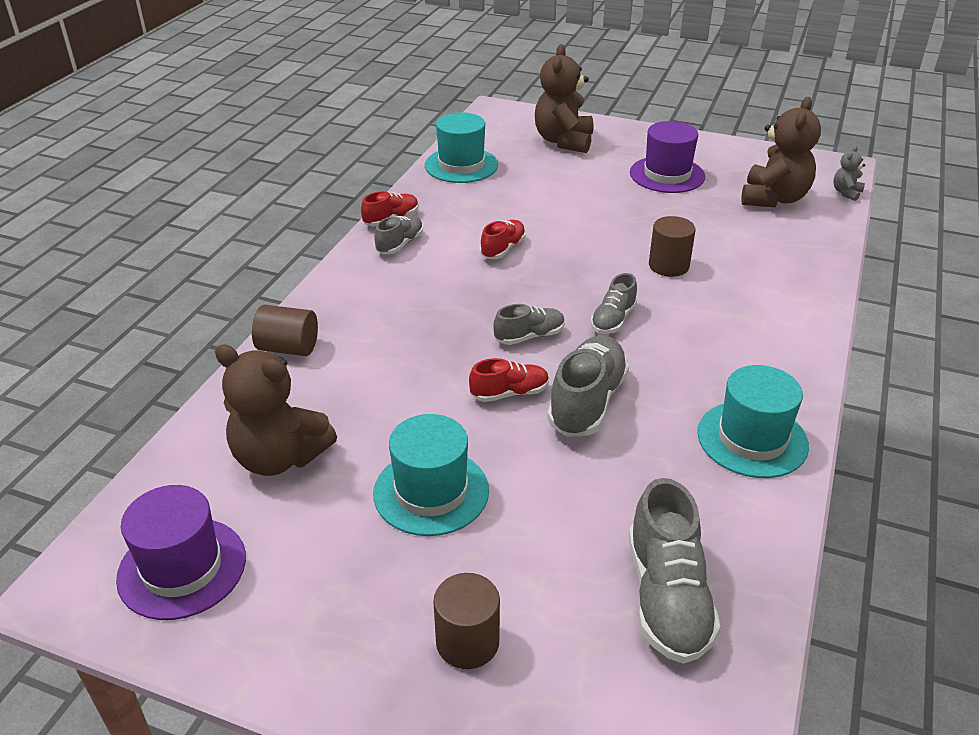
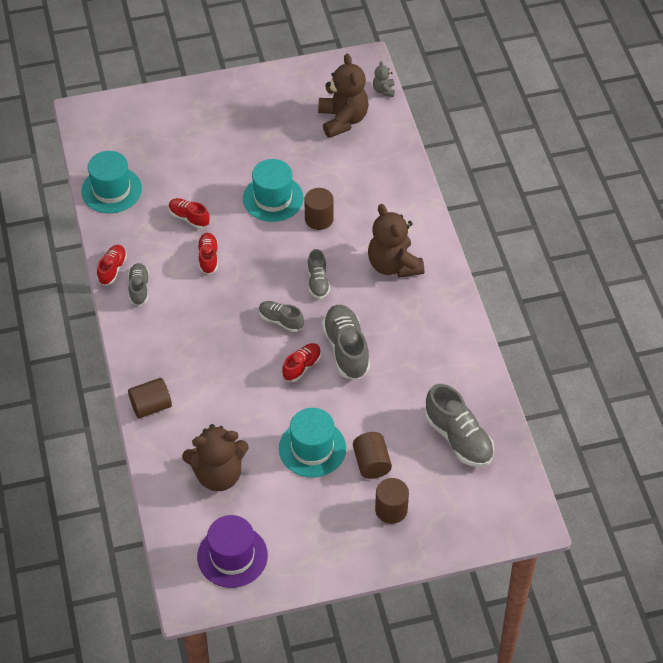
camera: 35 degrees left, 15 degrees up
(497, 557) = (371, 463): none -> brown cylinder
(517, 211) = (189, 218): none -> red shoe
(529, 336) = (281, 320): grey shoe -> grey shoe turned 90 degrees counterclockwise
(563, 141) = (162, 126): brown teddy bear -> brown teddy bear (393, 265)
(667, 175) = (259, 129): purple hat -> none
(752, 439) = (442, 327): turquoise hat -> turquoise hat (273, 198)

